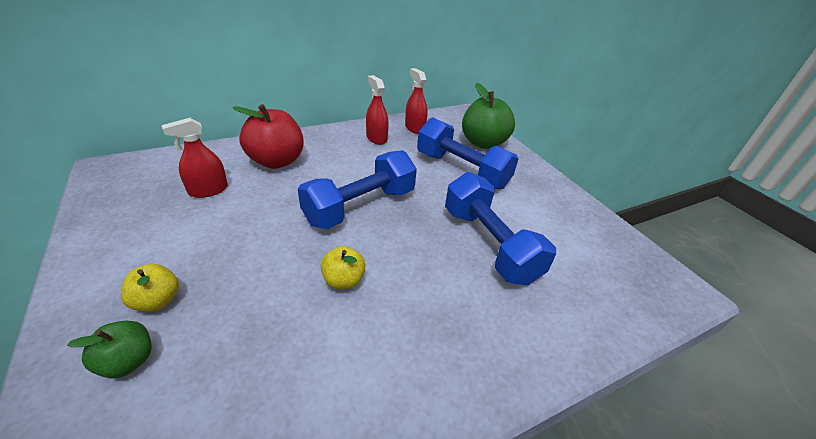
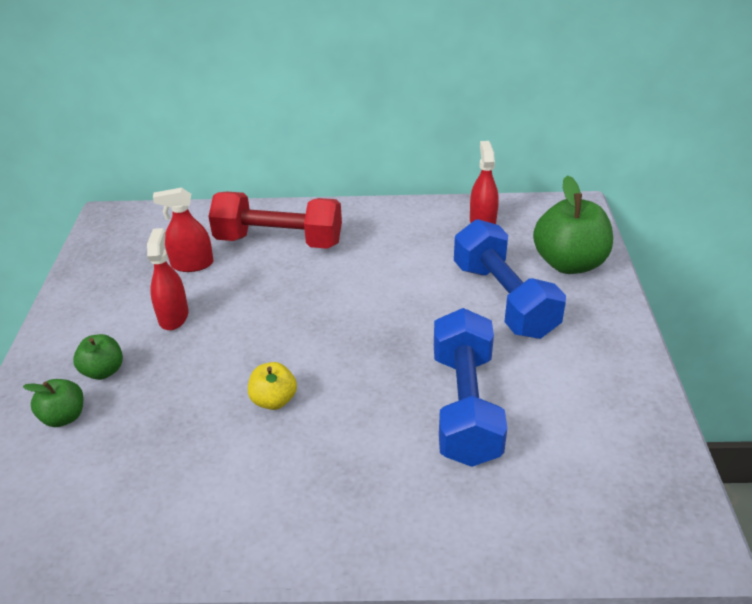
camera: 30 degrees right, 0 degrees up
(157, 301) = (103, 371): yellow apple -> green apple
(277, 161) = (279, 241): red apple -> red dumbbell
(360, 206) = (341, 321): blue dumbbell -> none
(376, 138) = (418, 229): red spray bottle -> red spray bottle (173, 316)

